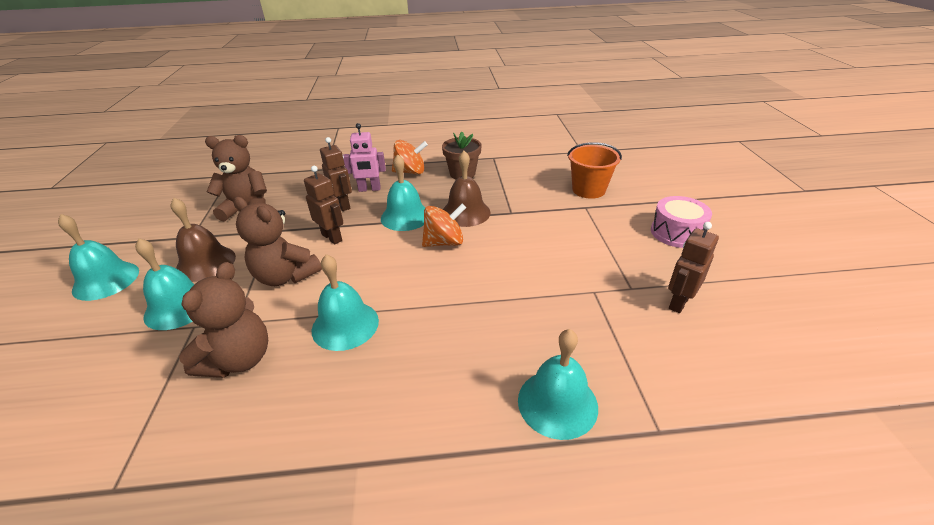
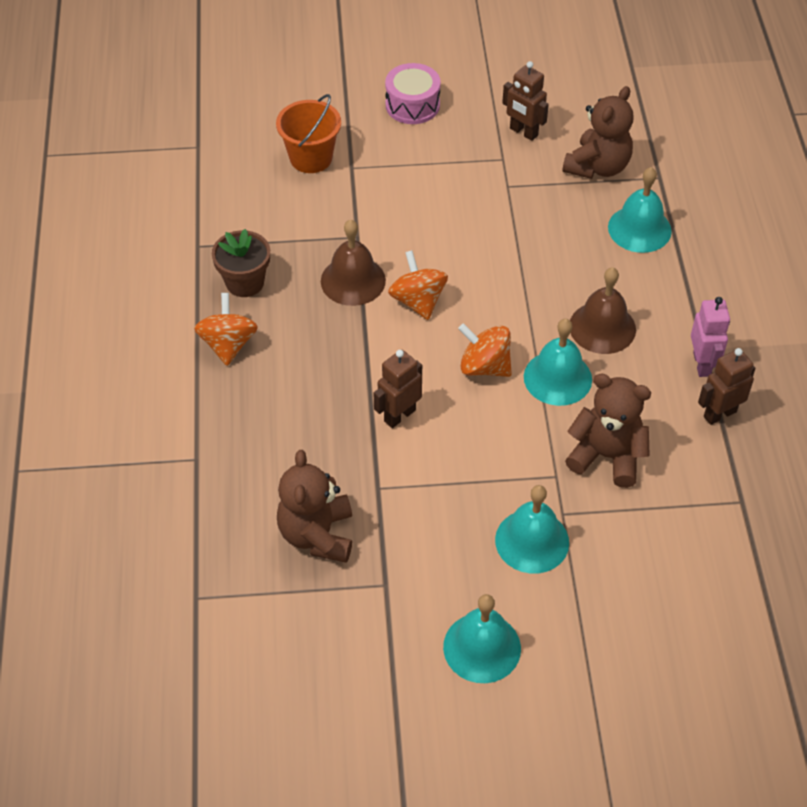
camera: 90 degrees left, 15 degrees up
(205, 263) = (449, 543): brown bell -> brown bell (602, 327)
(286, 276) = (478, 448): brown teddy bear -> brown teddy bear (597, 167)
(343, 205) = (318, 416): brown robot -> brown robot (719, 414)
(369, 189) = (276, 390): pink robot -> pink robot (702, 364)
(369, 279) = (484, 366): none -> orange spinning top
(405, 216) = (356, 342): turquoise bell -> none

